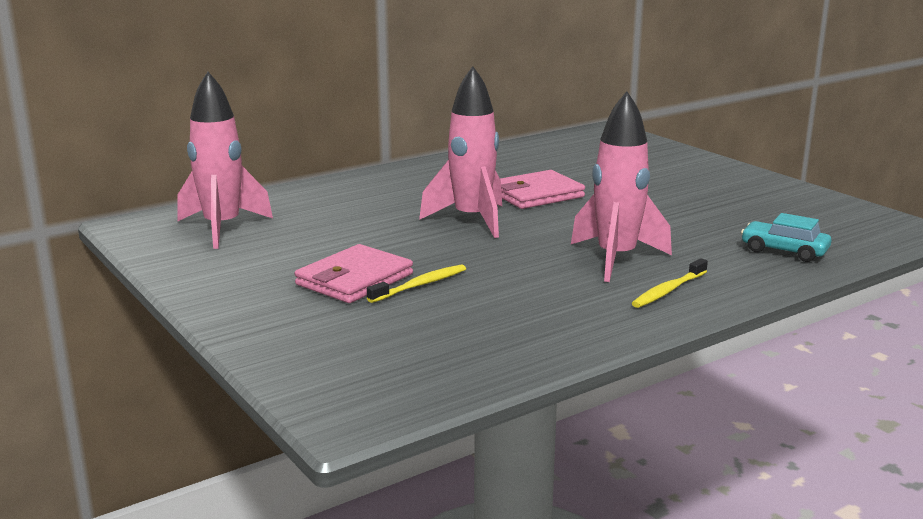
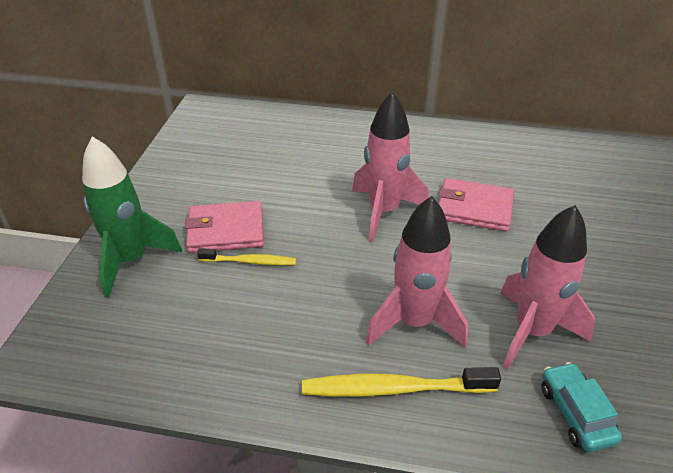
camera: 45 degrees right, 20 degrees up
(222, 228) = (236, 136): pink rocket -> pink rocket (532, 332)
(300, 331) = (131, 260): none -> green rocket
(668, 290) = (394, 389): yellow toothbrush -> yellow toothbrush, size x1.64

